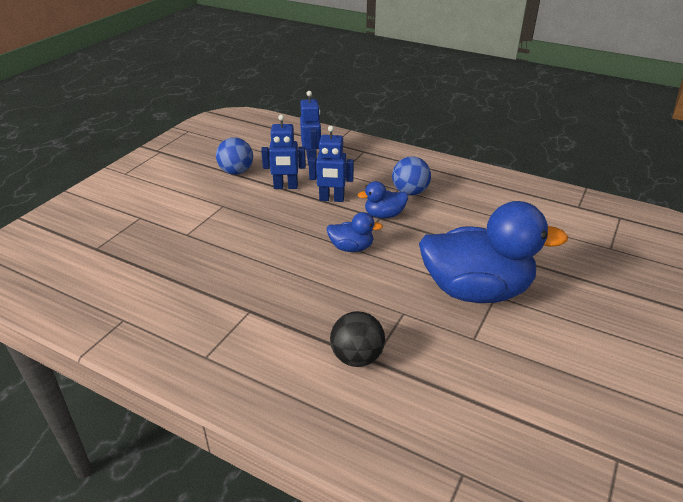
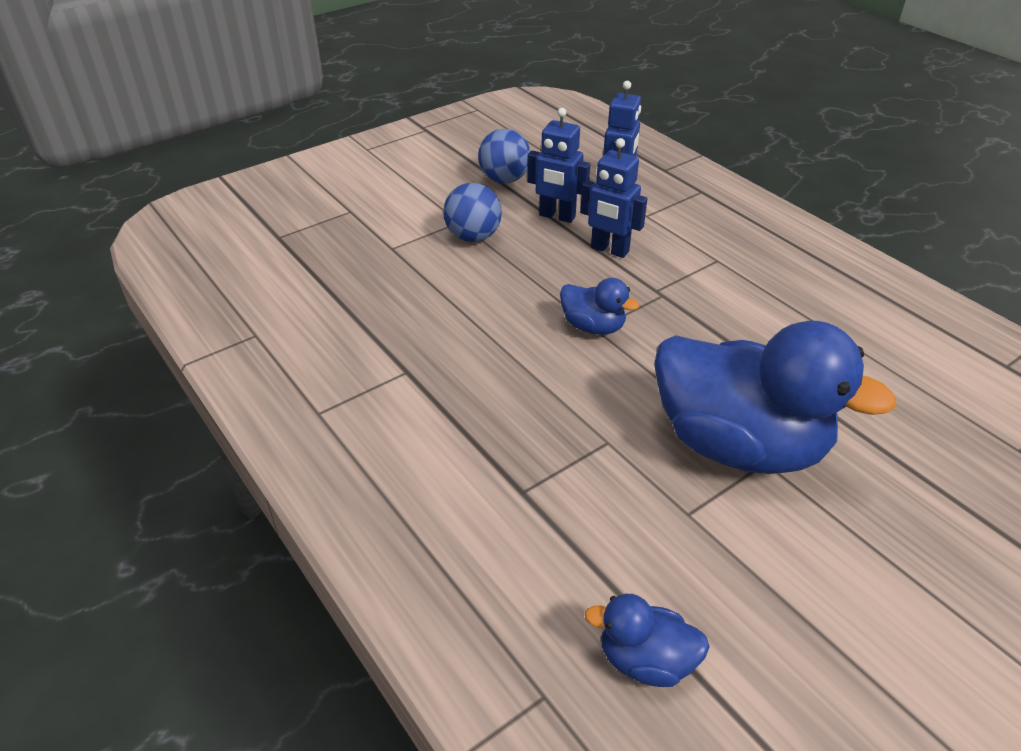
camera: 25 degrees right, 5 degrees up
(357, 357) = (503, 480): black ball -> none
(384, 215) = (671, 293): blue duck -> blue duck (645, 660)
(410, 192) = (732, 269): blue ball -> blue ball (473, 237)

